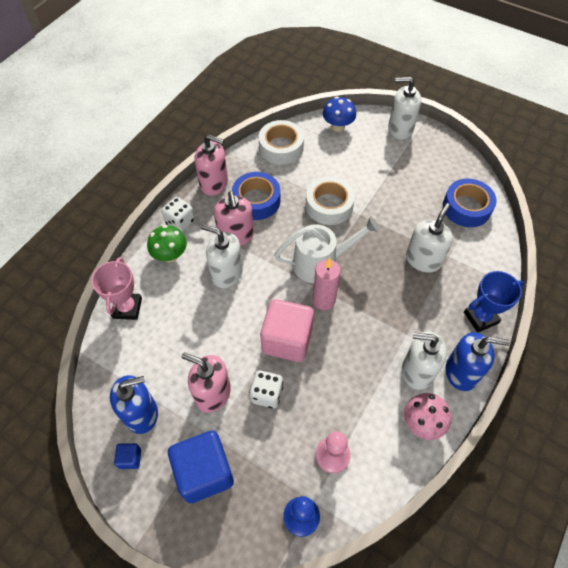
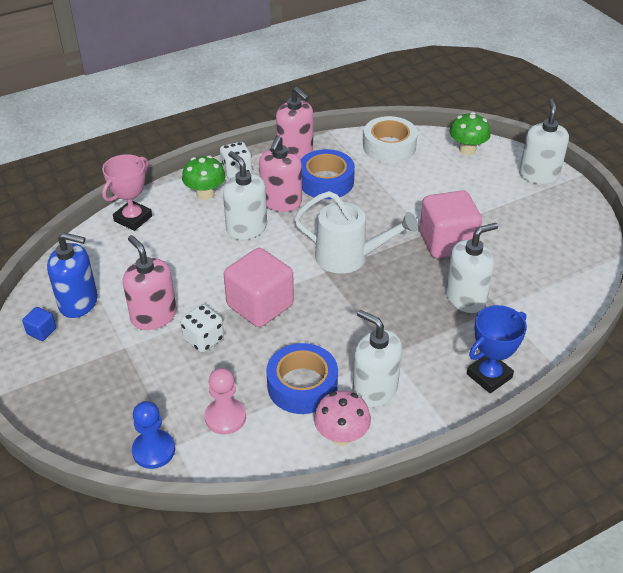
camera: 30 degrees right, 15 degrees down
(204, 472) = (95, 372): blue cube -> none
(324, 300) = (325, 289): pink candle -> none
(329, 205) = (399, 213): white tape -> none
(338, 126) = (467, 149): blue mushroom -> green mushroom
(379, 217) = (447, 242): none -> pink cube
(400, 129) = (538, 175): white soap dispenser -> white soap dispenser turned 60 degrees clockwise
(461, 372) = (424, 413): blue soap dispenser -> none
(466, 208) = (558, 272): blue tape -> blue tape (302, 385)
(480, 318) = (489, 376): blue trophy -> blue trophy turned 45 degrees counterclockwise

